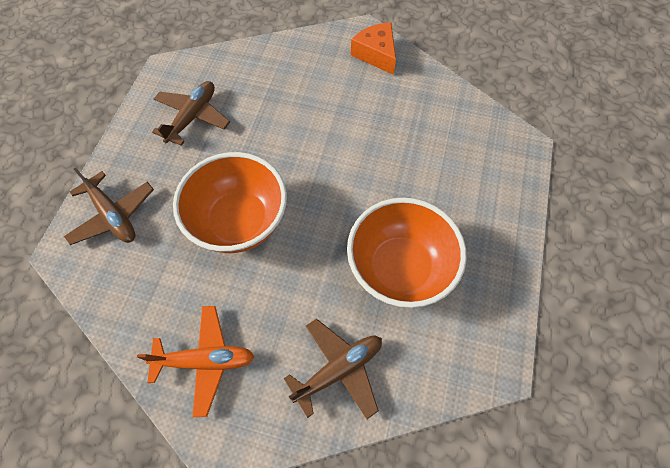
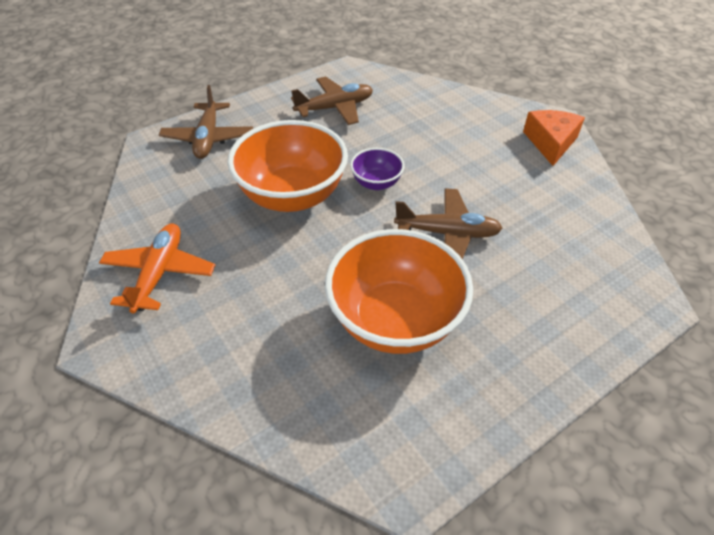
camera: 40 degrees right, 15 degrees down
(205, 361) = (159, 273): orange plane -> orange plane turned 120 degrees counterclockwise
(290, 168) = (376, 183): none -> purple bowl
(338, 370) = (251, 359): brown plane -> brown plane (447, 233)

